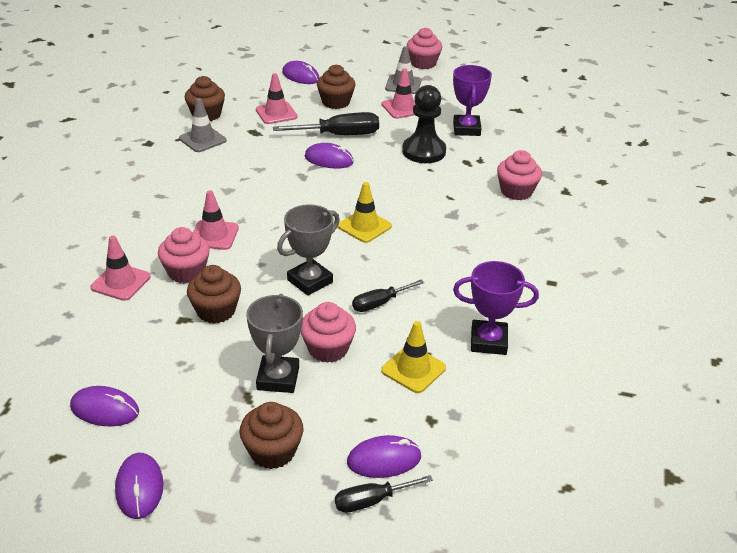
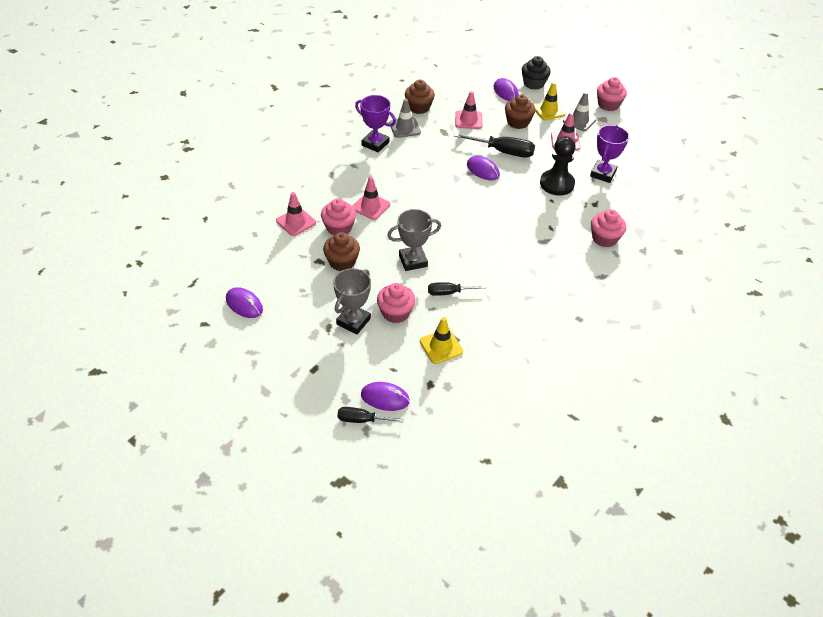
camera: 25 degrees right, 10 degrees up
(139, 488) = (238, 360): purple mouse -> none
(272, 451) = (323, 367): brown cupcake -> none
(327, 61) = (533, 83): none -> black cupcake
(364, 226) = (475, 231): yellow traffic cone -> yellow traffic cone (548, 110)
(488, 341) = (503, 345): purple trophy -> purple trophy (375, 144)

